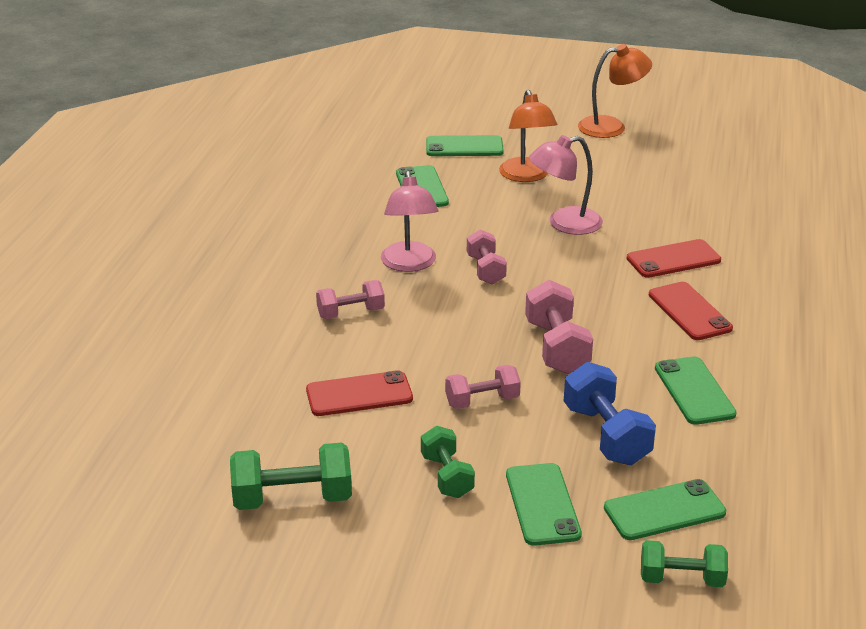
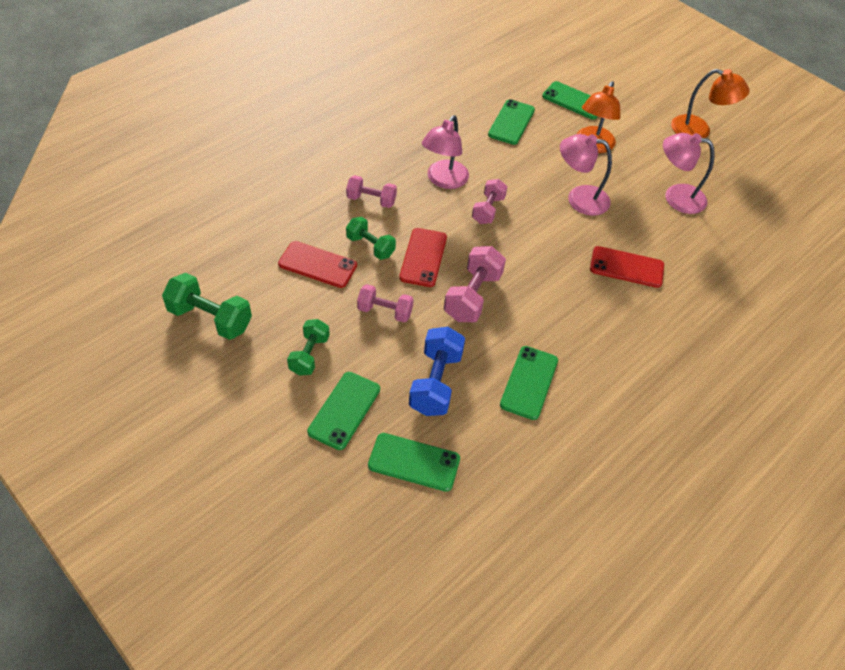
camera: 30 degrees right, 20 degrees up
(652, 186) = (676, 197): none -> pink lamp
(681, 579) = (372, 519): green dumbbell -> green dumbbell (370, 246)
(689, 311) = (593, 316): red phone -> red phone (423, 257)

